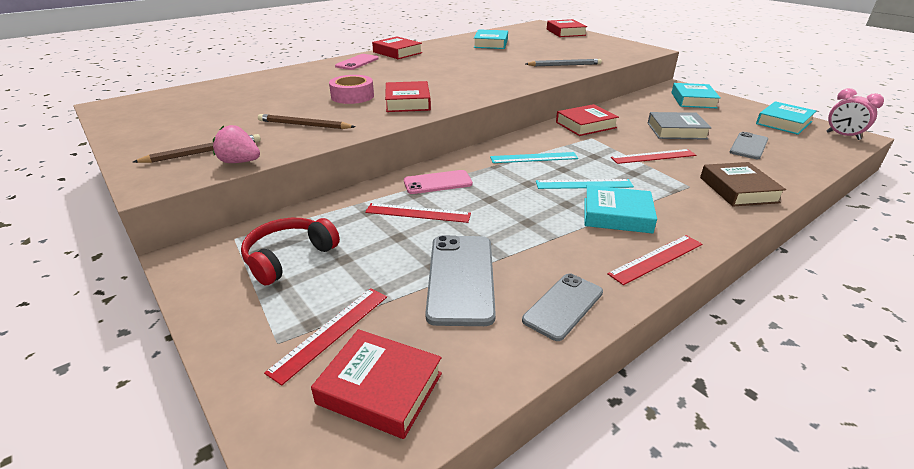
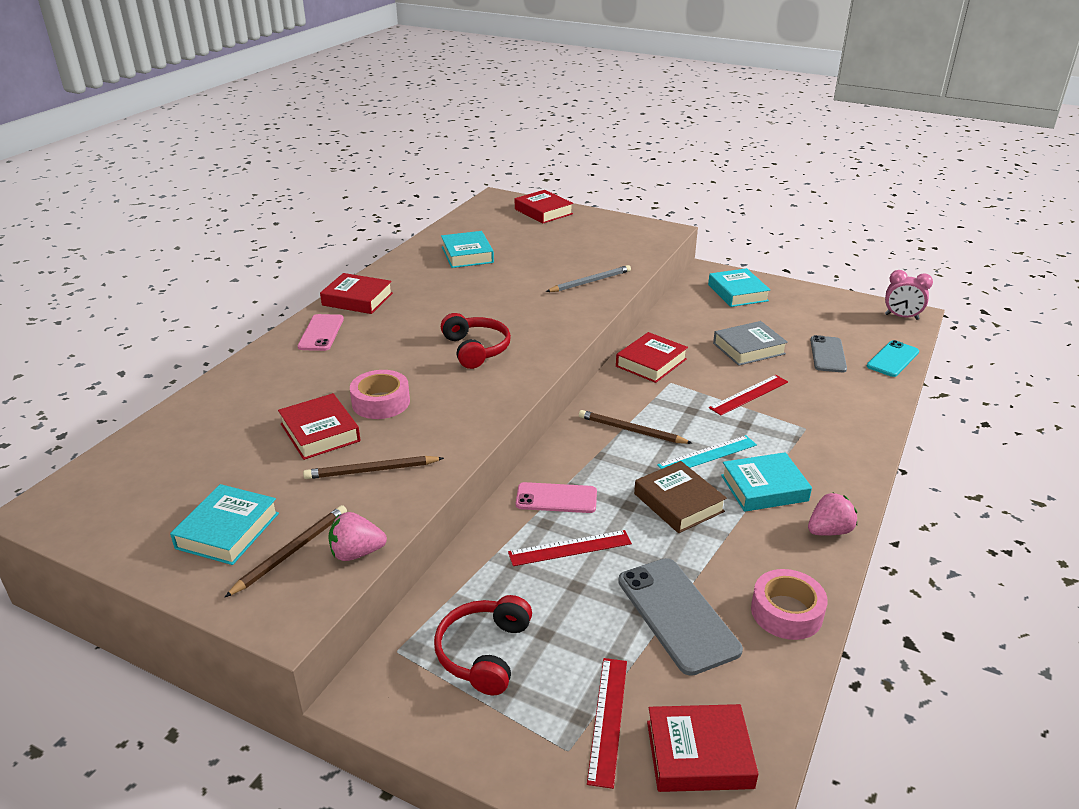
camera: 25 degrees left, 0 degrees up
(407, 102) = (461, 396): red book -> red book (320, 432)
(438, 182) = (556, 498): pink phone -> pink phone turned 45 degrees clockwise
(445, 83) = (475, 349): none -> red headphones
(534, 158) = (631, 430): turquoise ruler -> brown pencil
(563, 306) = (786, 612): grey phone -> pink tape
(656, 259) = (829, 531): red ruler -> pink strawberry
(738, 190) = (849, 420): brown book -> brown book (678, 502)
(783, 123) = (842, 309): turquoise book -> turquoise book (228, 530)
(814, 159) = (892, 359): none -> turquoise phone

